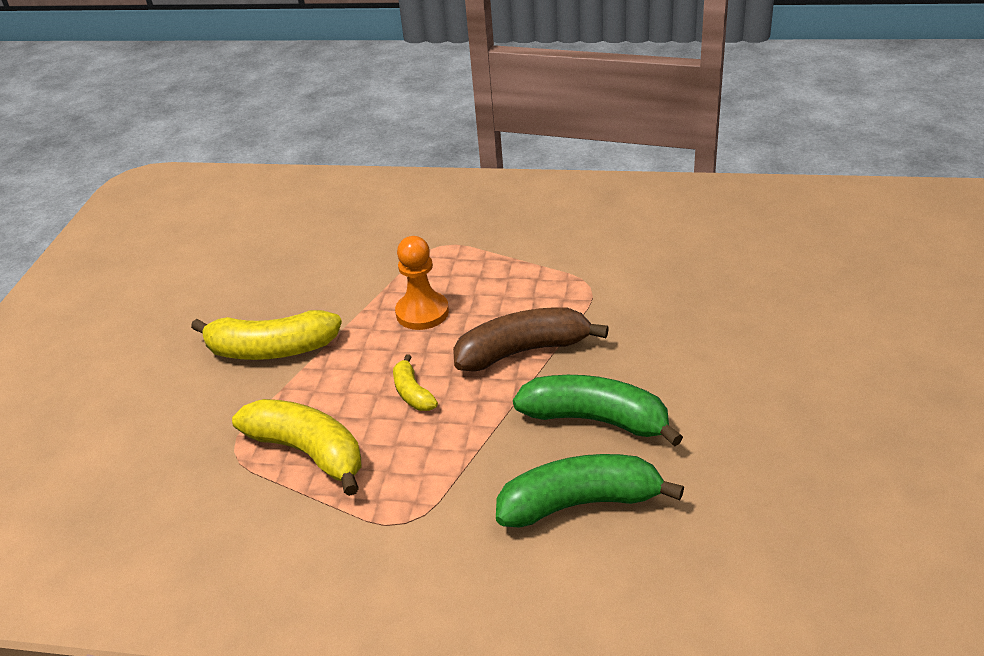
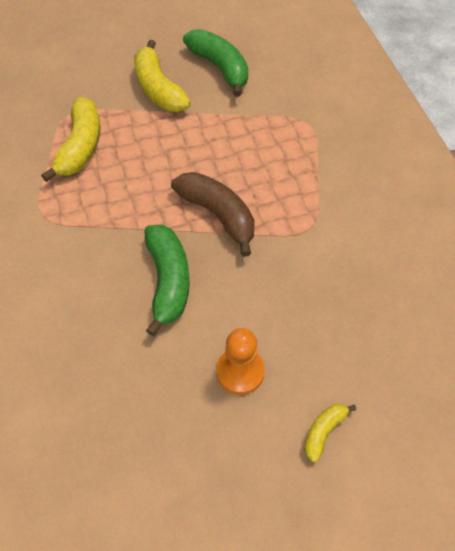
camera: 60 degrees right, 20 degrees up
(412, 393) = (151, 173): yellow banana -> yellow banana (323, 431)
(422, 313) = (230, 145): orange pawn -> orange pawn (240, 371)
(580, 503) = (89, 298): green banana -> green banana (220, 68)

